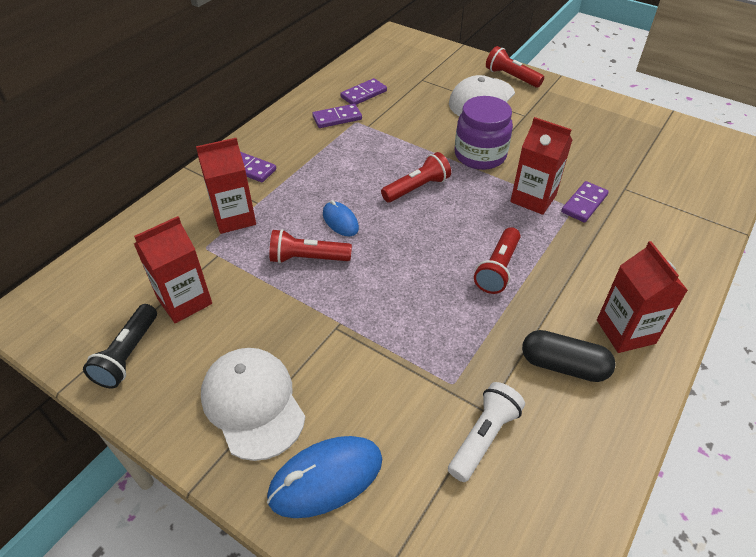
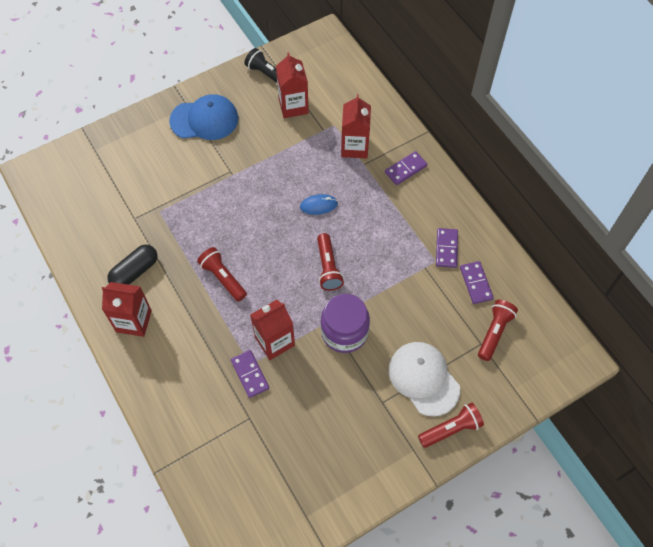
camera: 115 degrees right, 15 degrees up
(253, 403) = (204, 120): white cap -> blue cap
(307, 258) = (293, 175): red flashlight -> red flashlight (494, 332)
(326, 478) = (146, 136): blue mouse -> none
(483, 437) = (122, 209): white flashlight -> none

